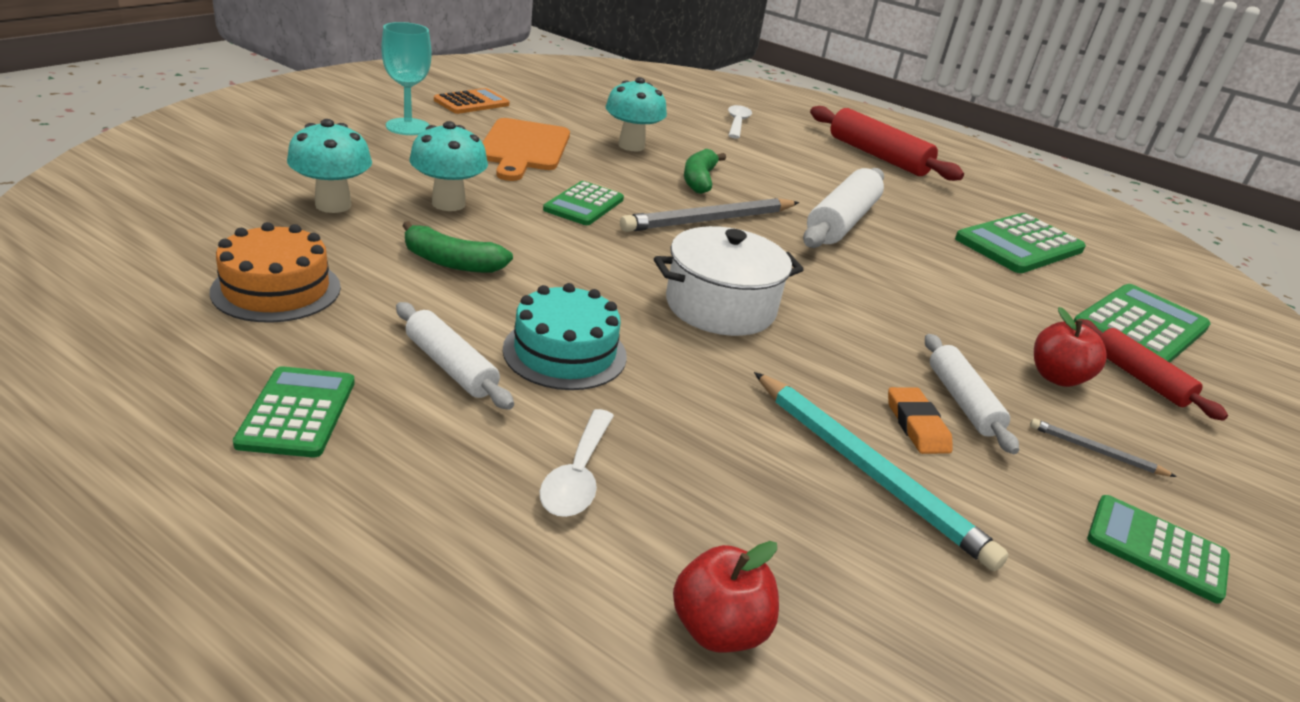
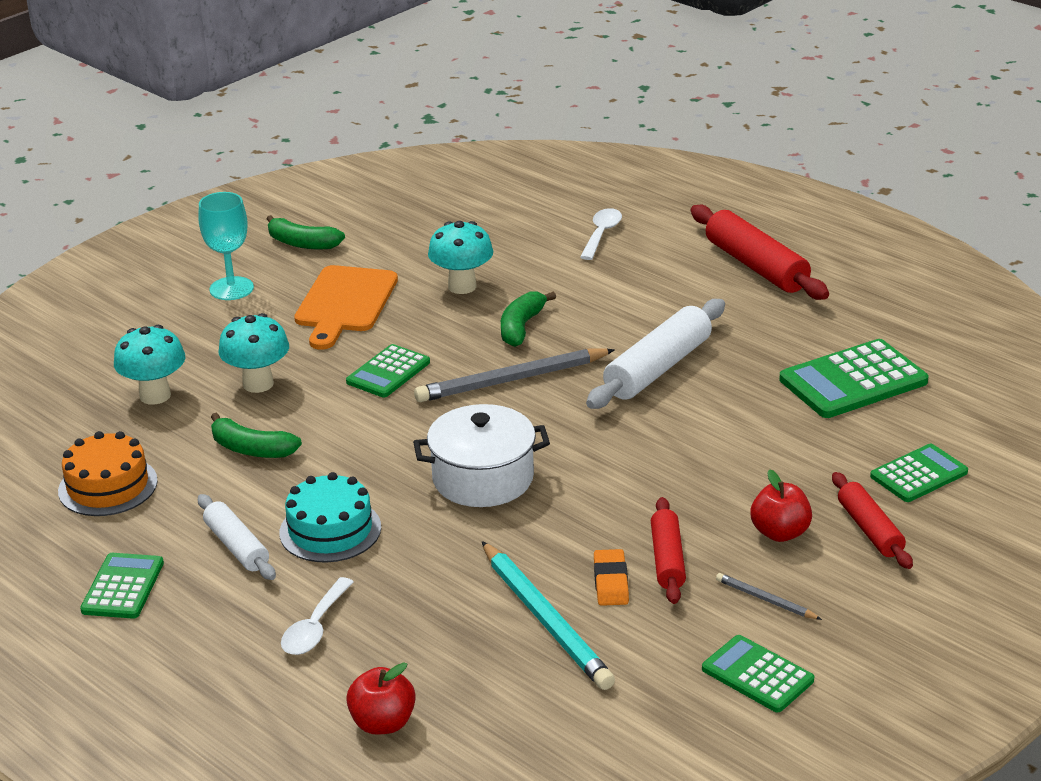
camera: 15 degrees right, 0 degrees up
(471, 102) = (302, 243): orange calculator -> green banana
(962, 401) = (667, 559): white rolling pin -> red rolling pin
(1140, 327) = (918, 474): green calculator -> green calculator, size x0.62

